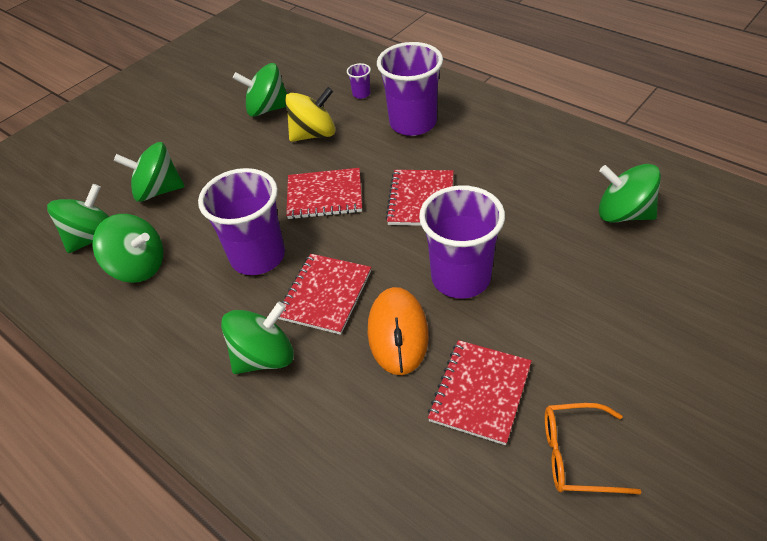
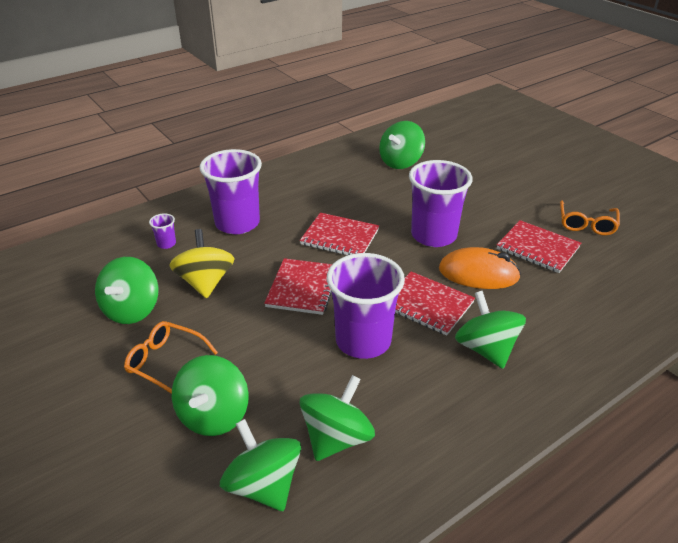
camera: 80 degrees left, 10 degrees down
(211, 147) = (165, 362): none -> orange glasses

